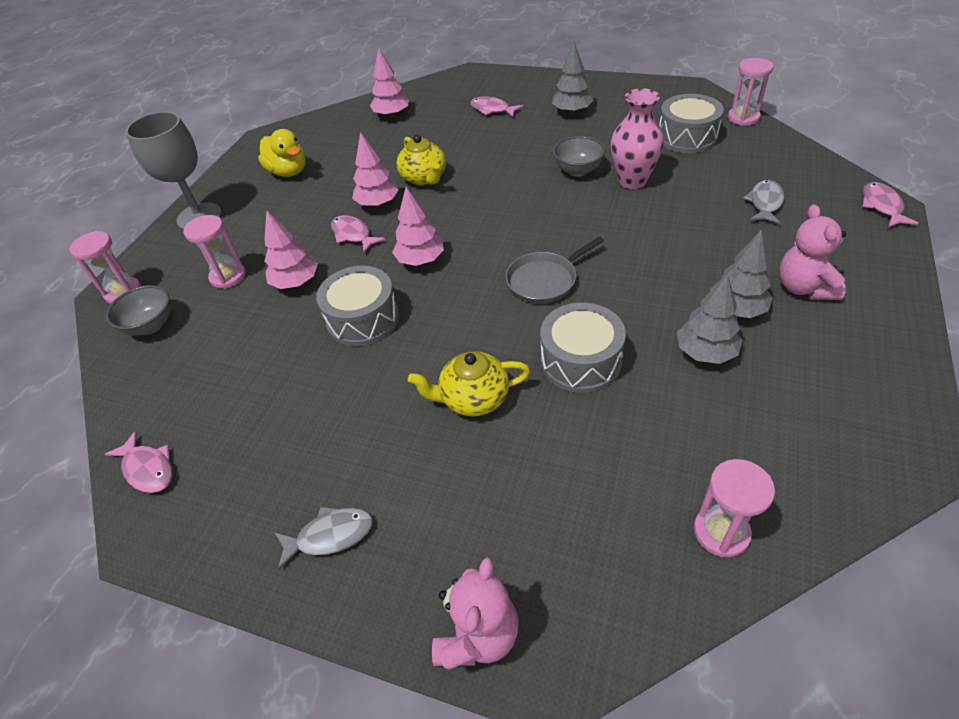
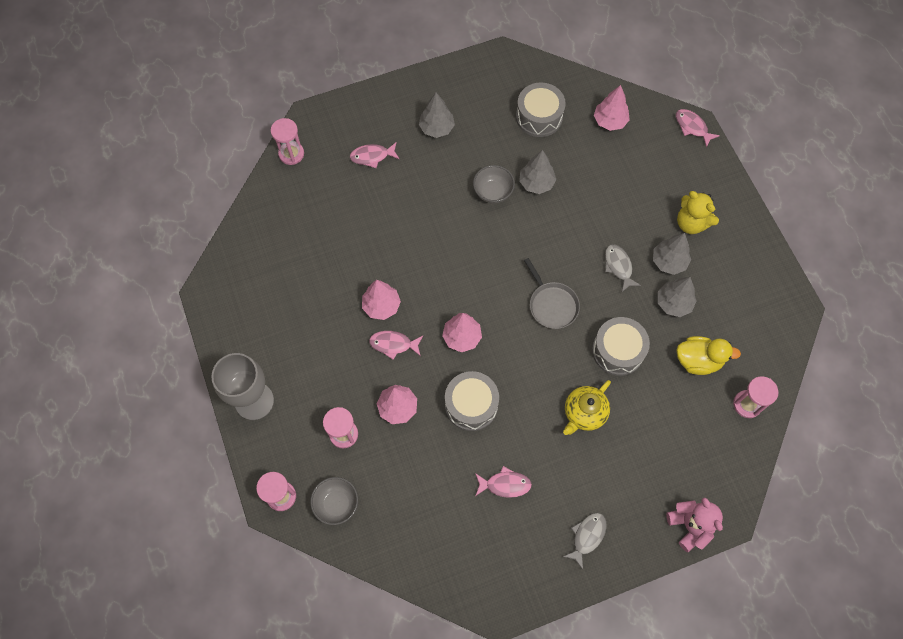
camera: 45 degrees left, 20 degrees up
(148, 469) = (454, 580): pink fish -> pink fish (505, 484)
(288, 172) = (275, 316): yellow duck -> yellow duck (698, 360)
(392, 115) = (294, 206): pink tree -> pink tree (610, 121)
(424, 178) = (390, 261): yellow teapot -> none
(544, 280) = (552, 305): grey pan -> grey pan turned 45 degrees counterclockwise
(632, 181) = (536, 183): pink vase -> grey tree
(743, 118) = (561, 75): pink hourglass -> pink hourglass (291, 154)
(765, 203) = (629, 160): grey fish -> grey fish (618, 266)
(804, 288) = (691, 223): pink teddy bear -> yellow teddy bear

